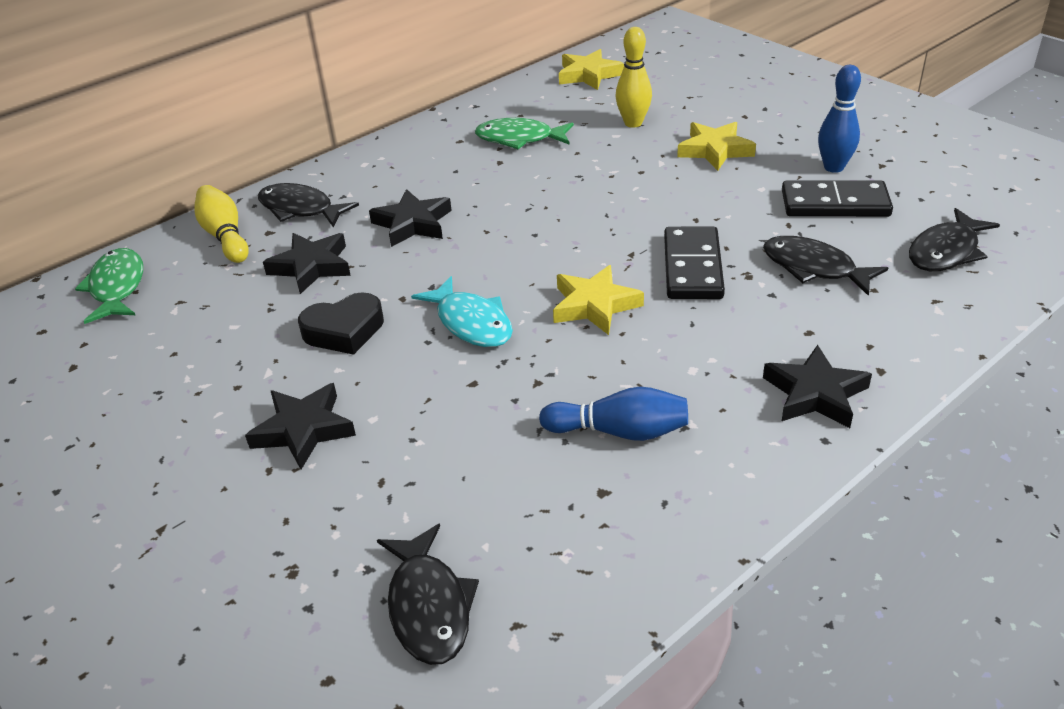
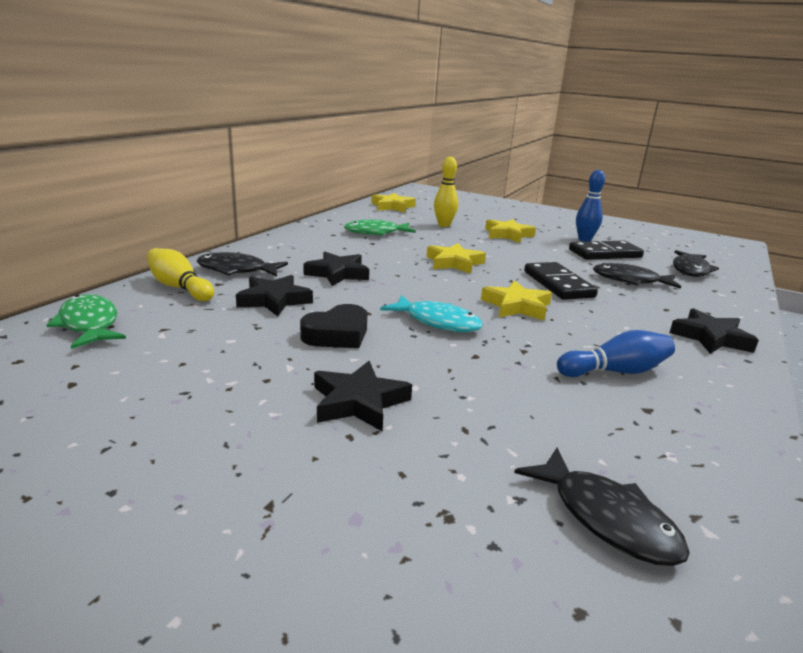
camera: 25 degrees left, 15 degrees down
(580, 211) = (454, 263): none -> yellow star

